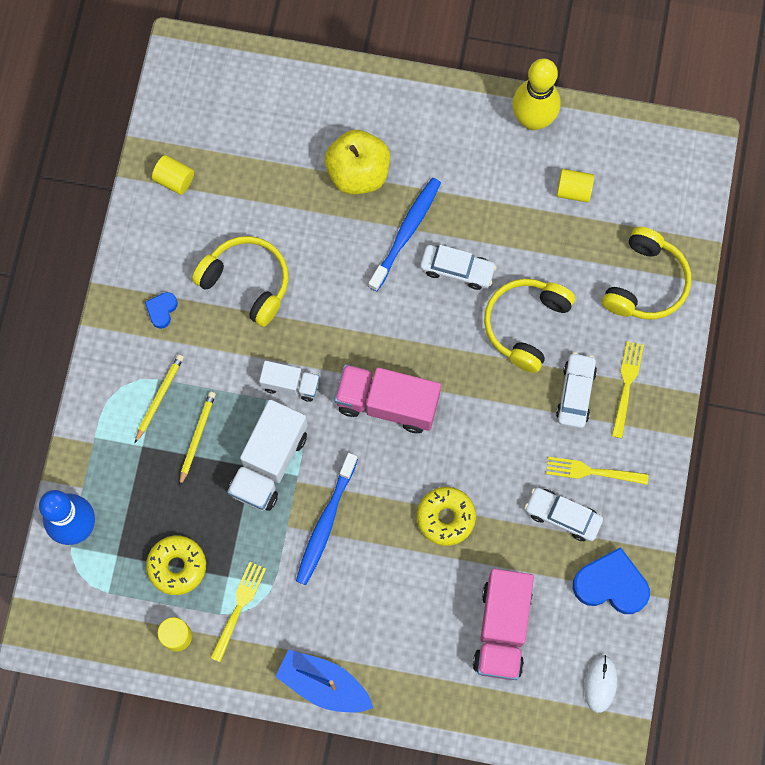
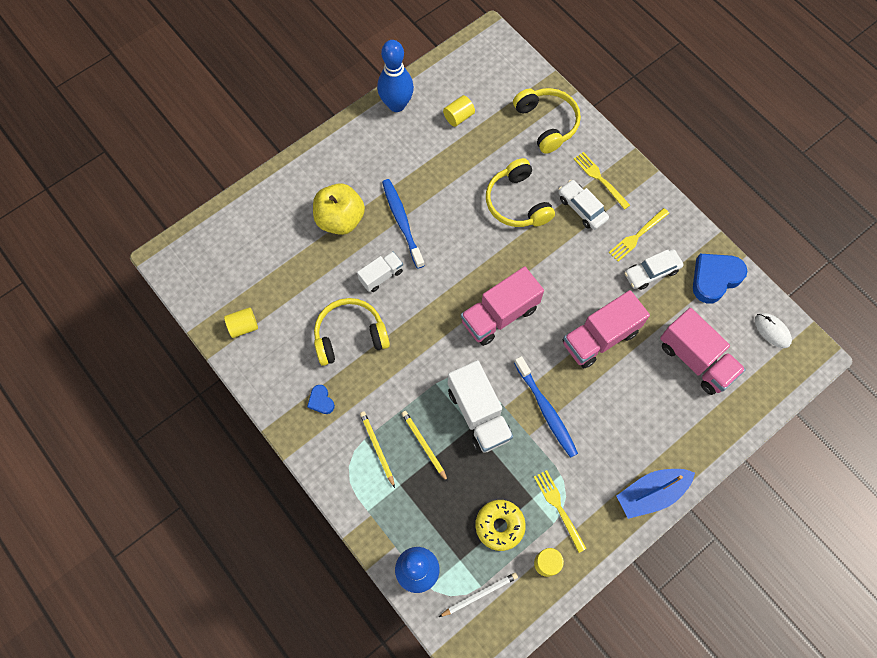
camera: 50 degrees left, 5 degrees down
(99, 597) = (479, 594): none -> white pencil
(290, 385) = (439, 361): white truck -> white truck (381, 276)
(445, 517) = (600, 337): yellow donut -> pink truck
(457, 270) = (450, 212): white car -> none
(533, 119) = (396, 104): yellow bowling pin -> blue bowling pin

